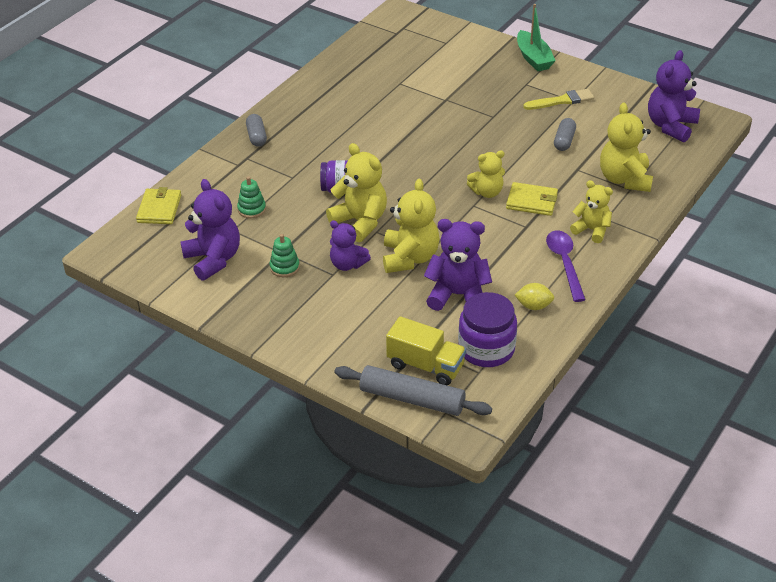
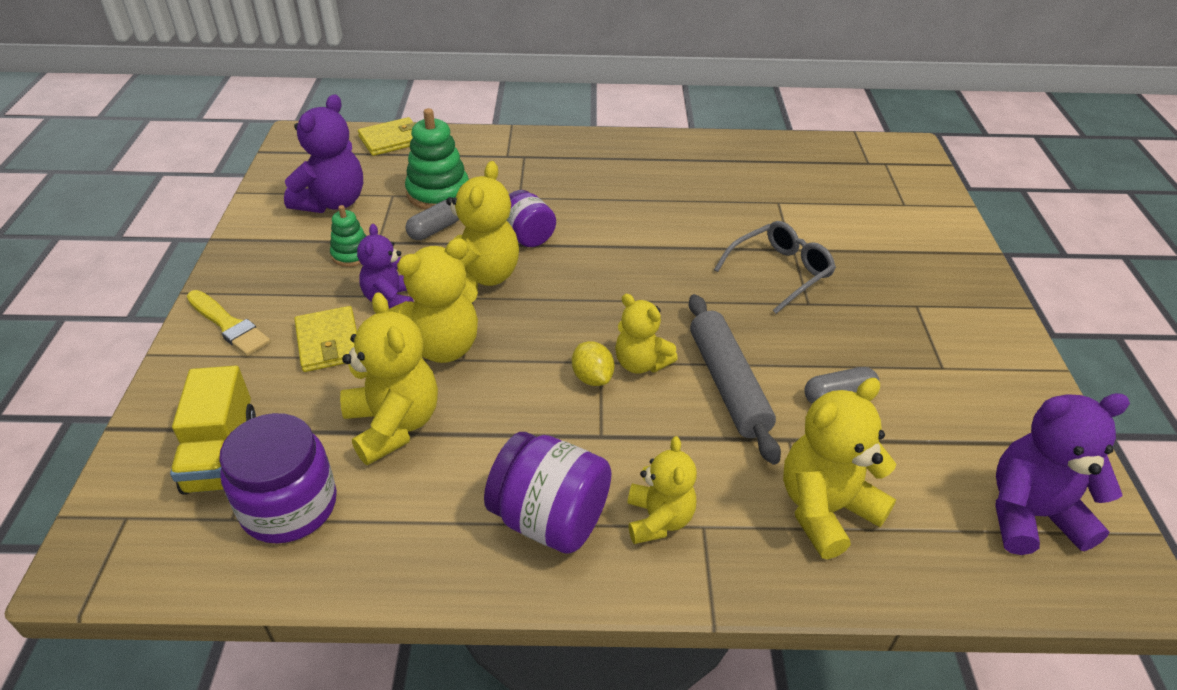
camera: 55 degrees right, 0 degrees up
(251, 209) = (438, 193): green stacking toy -> green stacking toy, size x1.72
(256, 137) = (566, 148): grey capsule -> grey capsule (435, 229)
(412, 399) = (142, 468): grey rolling pin -> grey rolling pin (727, 384)
(458, 295) = (393, 425): purple teddy bear -> yellow teddy bear
(460, 113) = (779, 272): none -> grey glasses
(532, 201) = (663, 418): yellow wallet -> yellow wallet (329, 342)
(533, 58) = (981, 289): green boat -> none
(534, 306) = (421, 522): yellow lemon -> yellow lemon (592, 377)
(561, 101) = (926, 355): yellow brush -> yellow brush (229, 325)
(565, 263) = (549, 519): purple spoon -> purple jar

